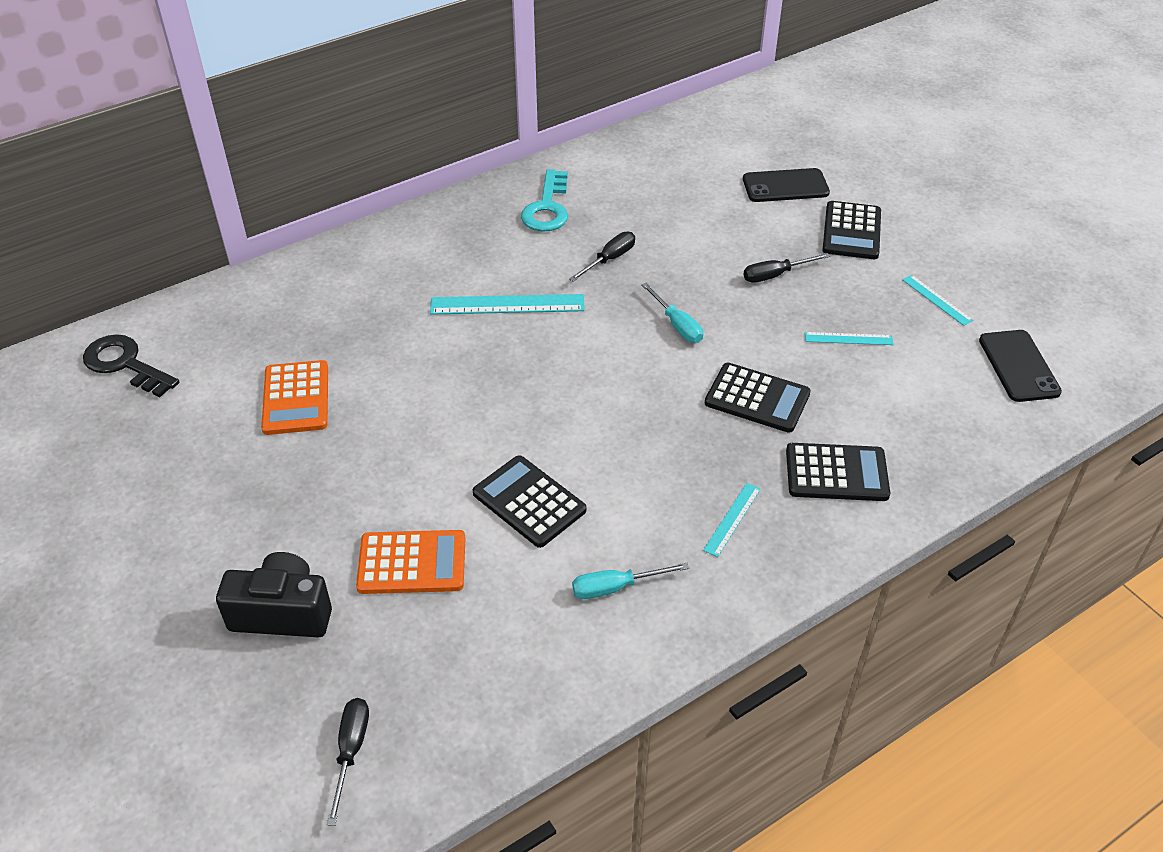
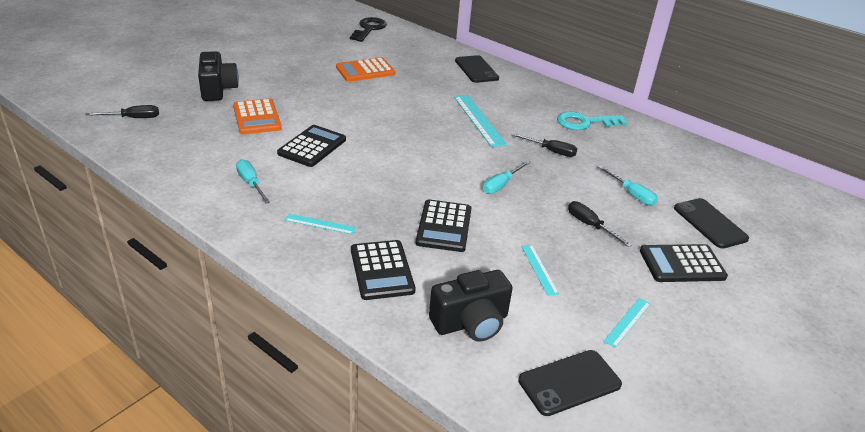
camera: 70 degrees right, 10 degrees down
(350, 269) = (476, 69): none -> black phone
(719, 223) = (631, 194): none -> turquoise screwdriver
(932, 416) = (471, 323): none -> black camera

